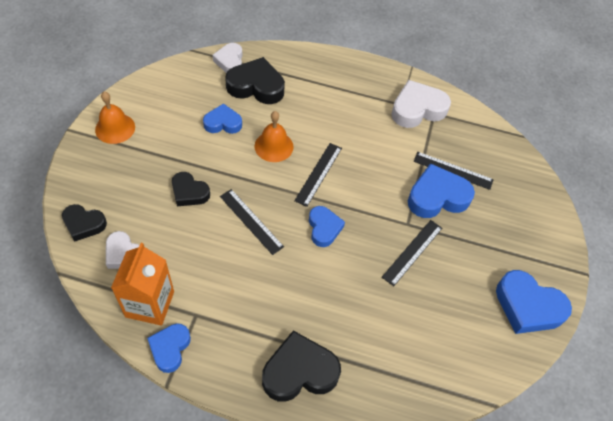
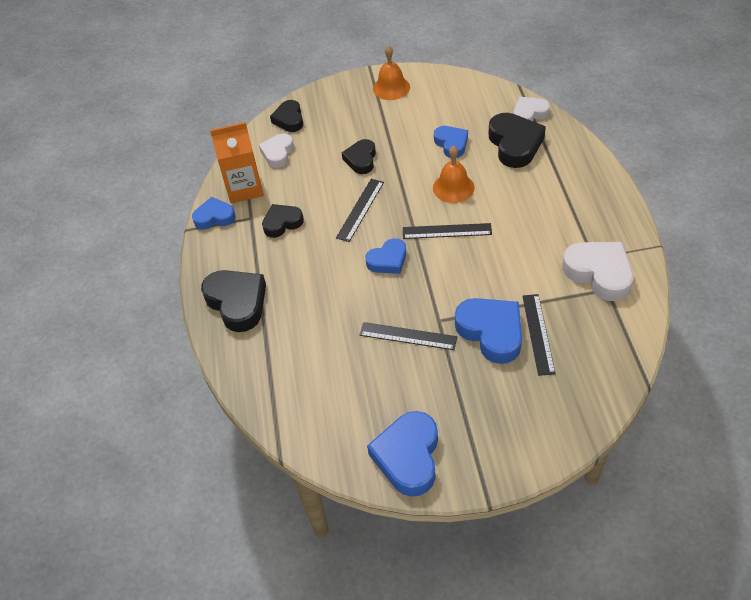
camera: 75 degrees right, 5 degrees down
(222, 290) = (282, 223): none -> black heart

